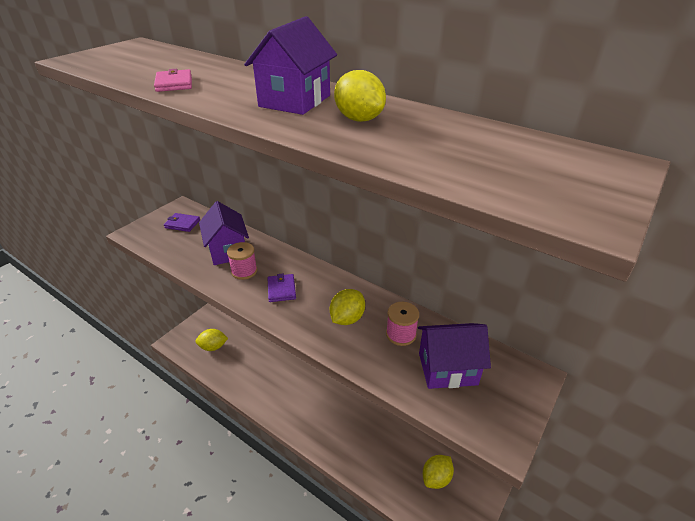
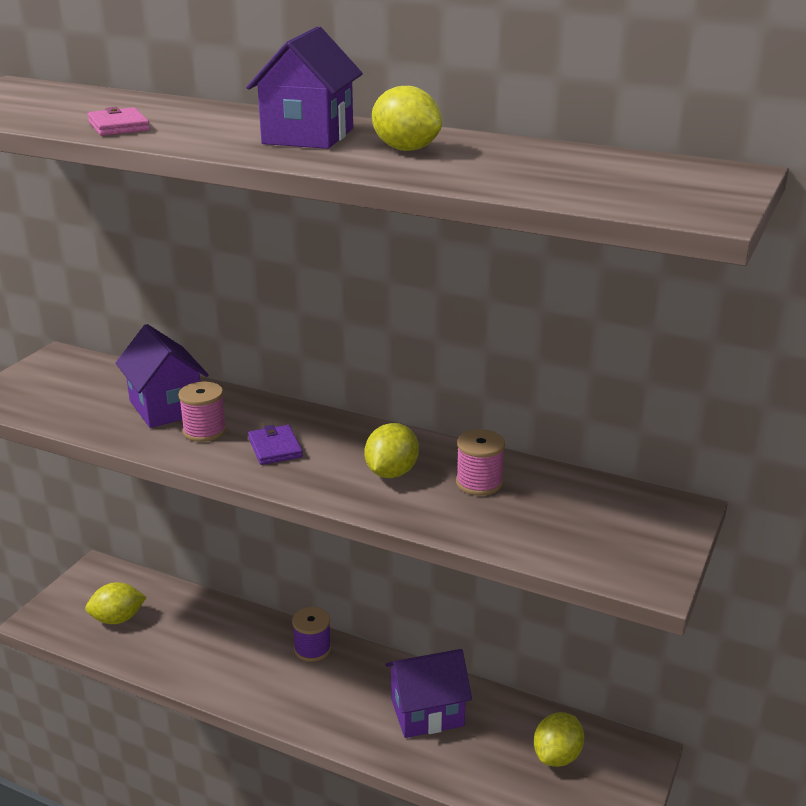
camera: 10 degrees left, 10 degrees down
(182, 224) = (72, 379): purple wallet -> none
(311, 381) = (312, 649): none -> purple spool
(447, 369) = (557, 514): purple house -> purple house (427, 712)

